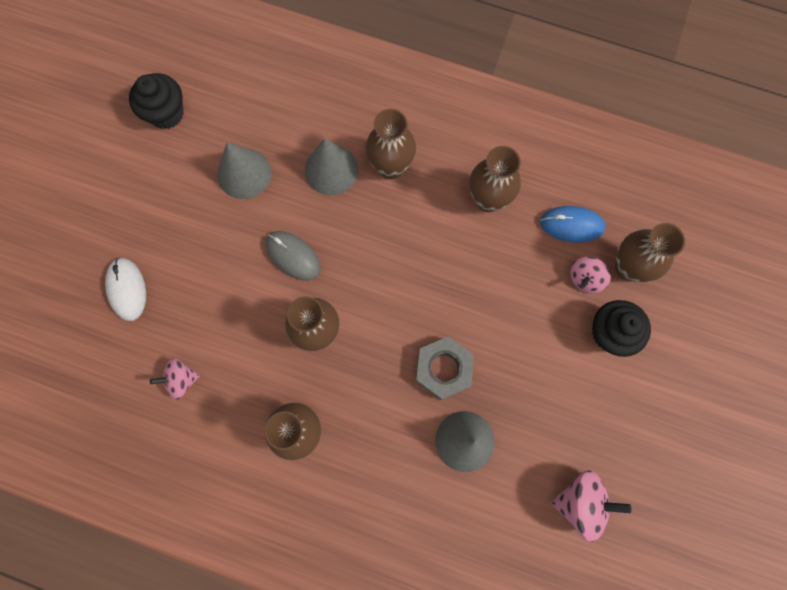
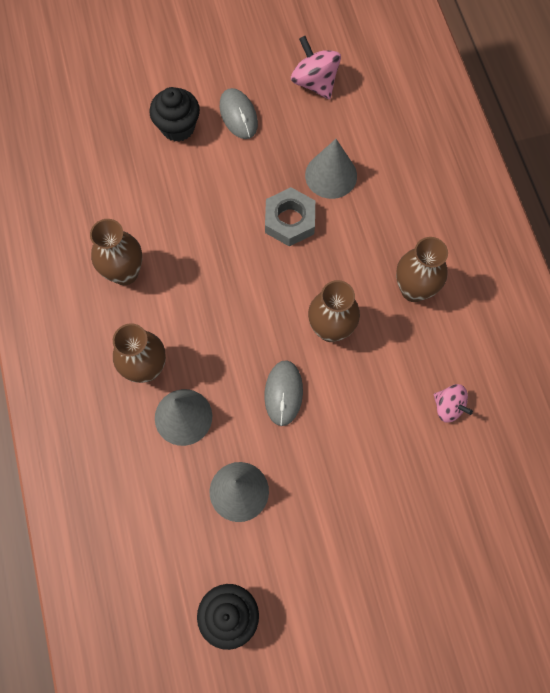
camera: 125 degrees left, 5 degrees down
(127, 289) = (415, 512): white mouse -> none
(571, 225) = (105, 199): blue mouse -> none
(585, 278) = (145, 166): pink spinning top -> none
(588, 399) = (238, 115): none -> grey mouse
(628, 267) = (115, 142): brown vase -> none

